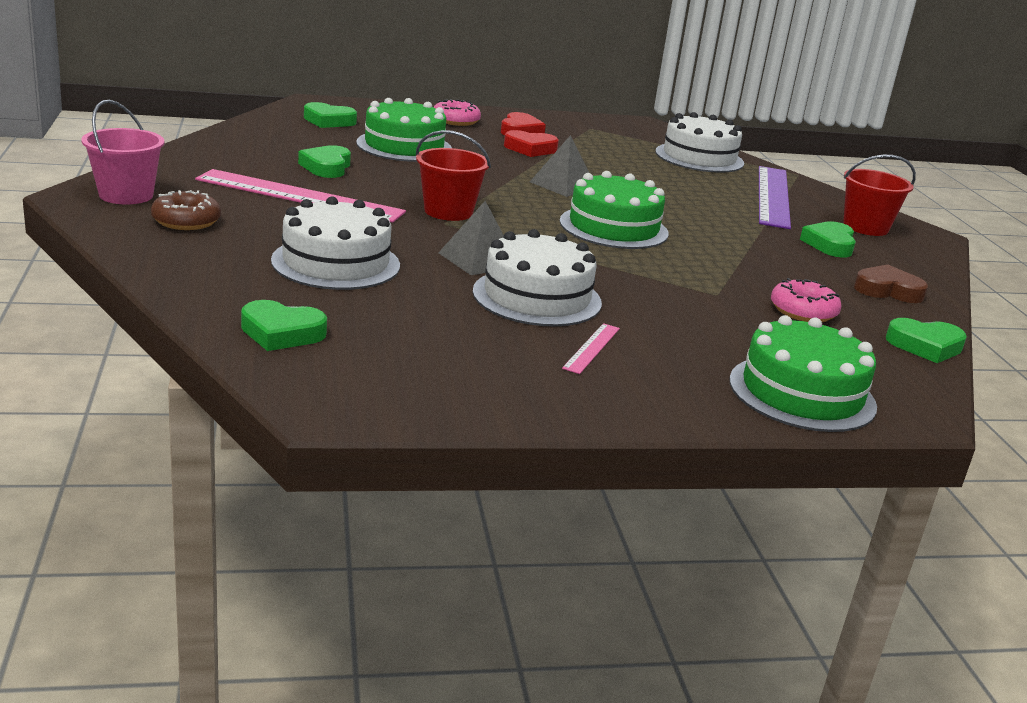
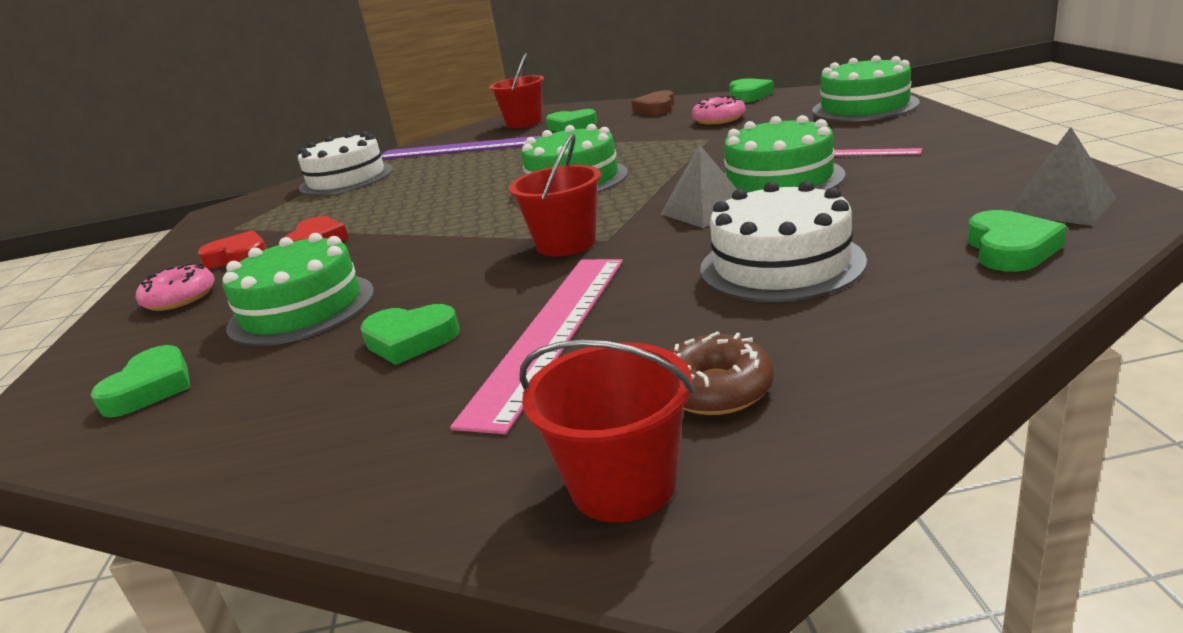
camera: 80 degrees left, 0 degrees up
(126, 195) = (623, 485): pink bucket -> red bucket
(537, 297) = (779, 179): white cake -> green cake
(563, 185) = (450, 212): grey pyramid -> grey pyramid (1060, 206)

